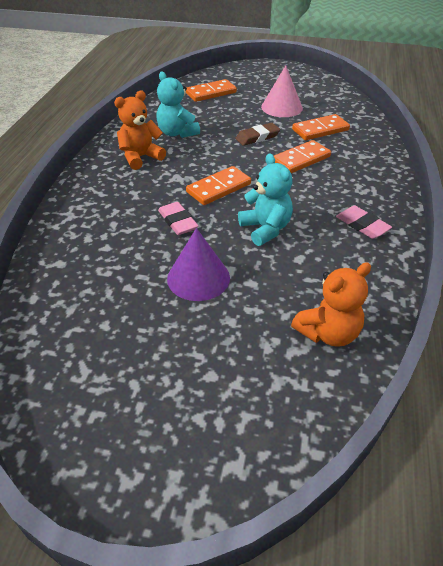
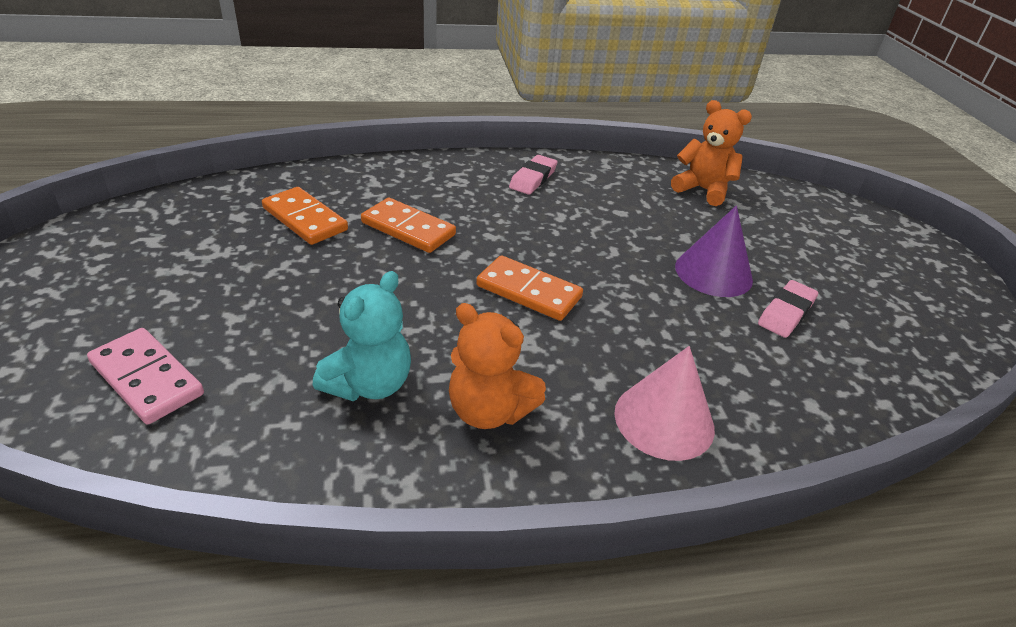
camera: 115 degrees left, 5 degrees down
(178, 221) = (633, 313): pink eraser -> pink eraser (786, 313)
(211, 93) = (147, 378): orange domino -> pink domino
(257, 137) = (351, 278): brown eraser -> none
(265, 229) = (590, 239): turquoise teddy bear -> none
(282, 107) = (220, 266): pink cone -> pink cone (664, 420)

